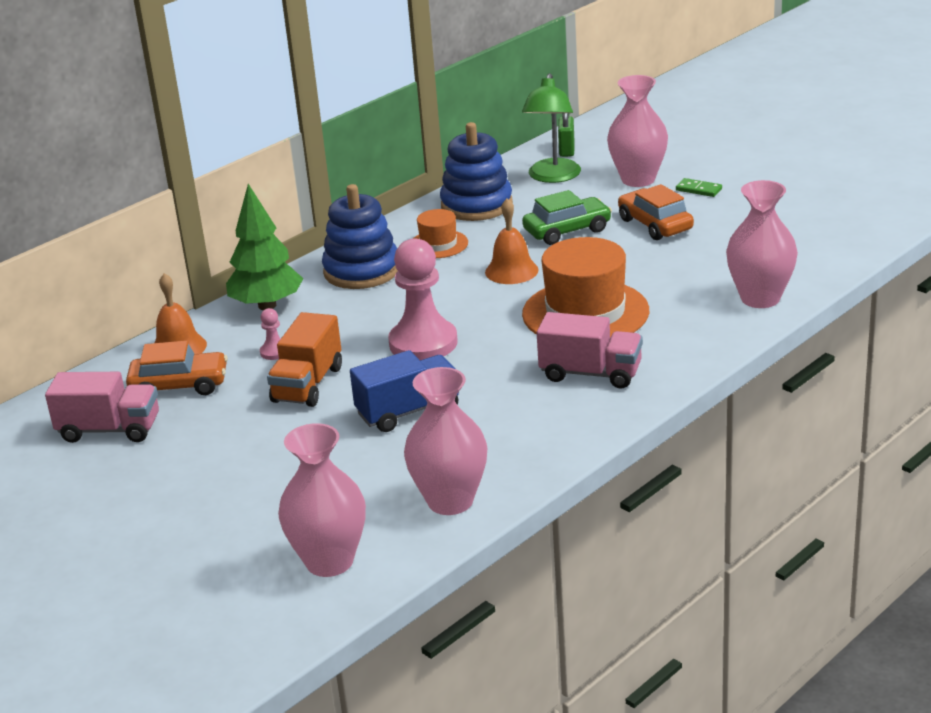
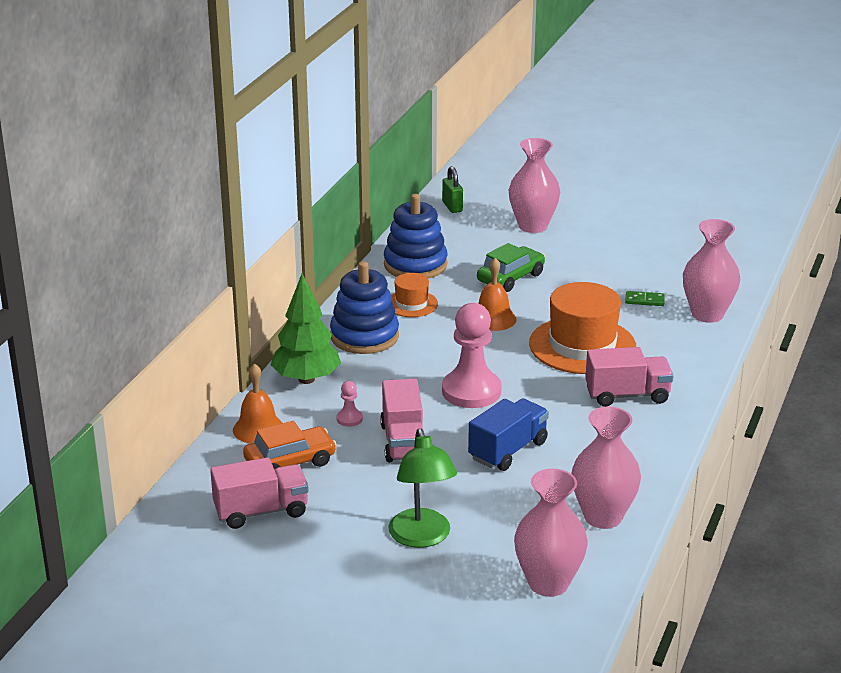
camera: 25 degrees left, 0 degrees up
(308, 384) = (403, 442): orange truck -> pink truck
(553, 177) = (460, 232): green lamp -> green lamp (422, 537)
(655, 225) = (577, 263): orange car -> none
(698, 190) = (588, 229): green domino -> green domino (644, 300)

